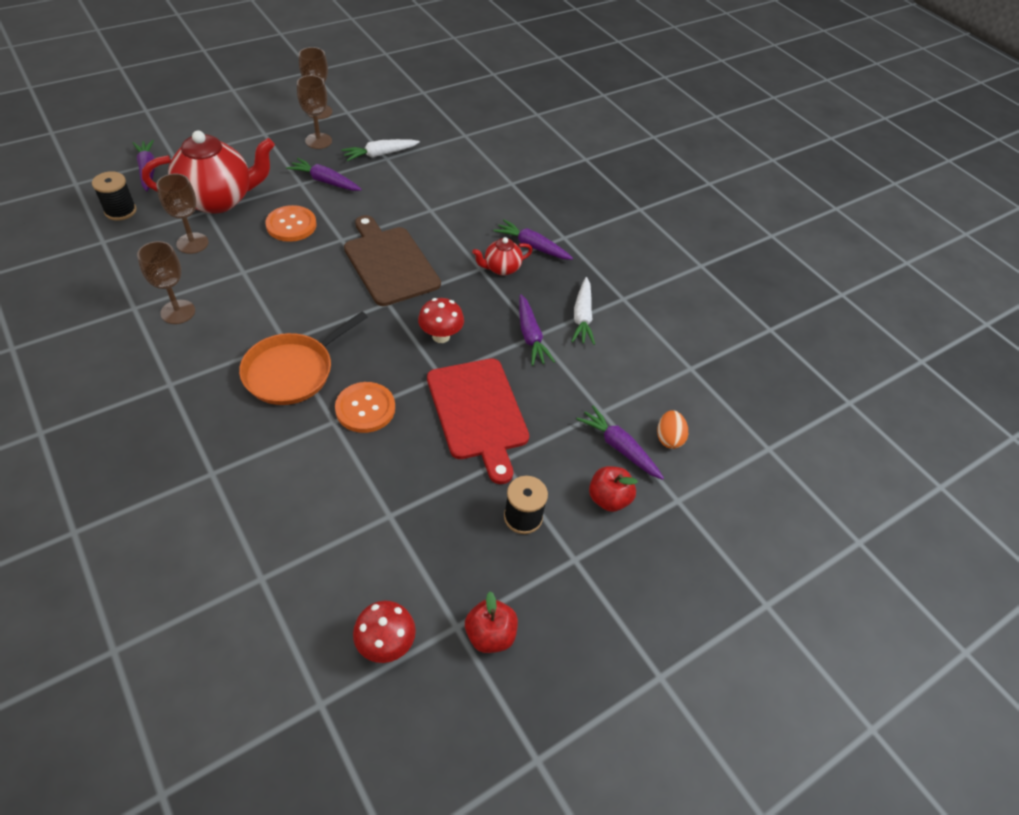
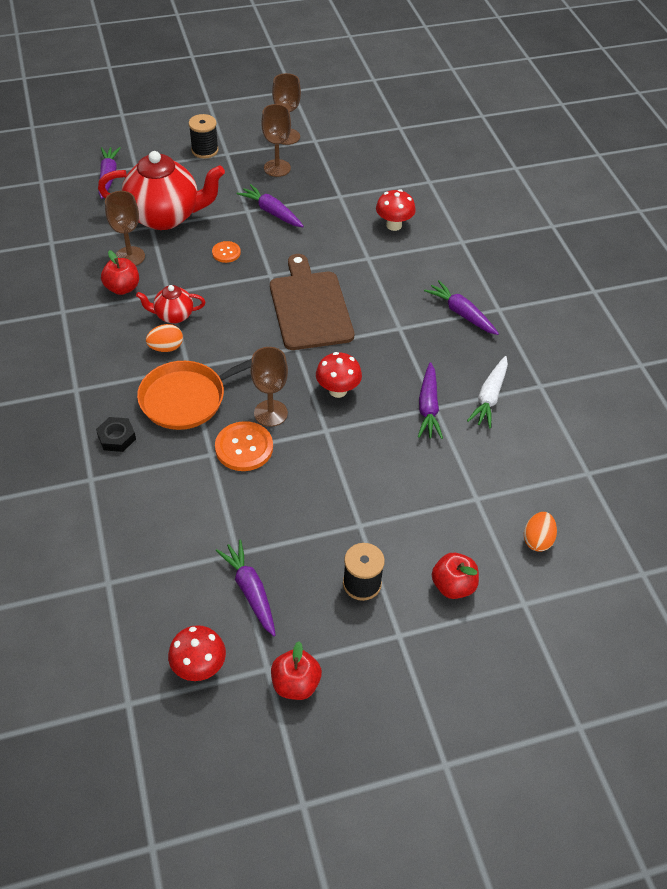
camera: 20 degrees right, 0 degrees up
(120, 211) = (74, 214): black spool -> black spool (205, 150)
(178, 312) = (100, 322): brown goblet -> brown goblet (270, 413)
(193, 275) = (122, 288): none -> red apple
(228, 425) = (116, 437): none -> black nut
(256, 325) = (166, 348): none -> orange egg
(291, 225) = (226, 253): orange button -> orange button, size x0.58
(380, 154) = (334, 191): white carrot -> none
(445, 177) = (394, 225): none -> red mushroom
(478, 412) = (351, 473): red cutting board -> none
(501, 268) = (421, 331): red teapot -> red teapot (173, 315)
(619, 447) = (481, 538): purple carrot -> purple carrot (250, 591)

